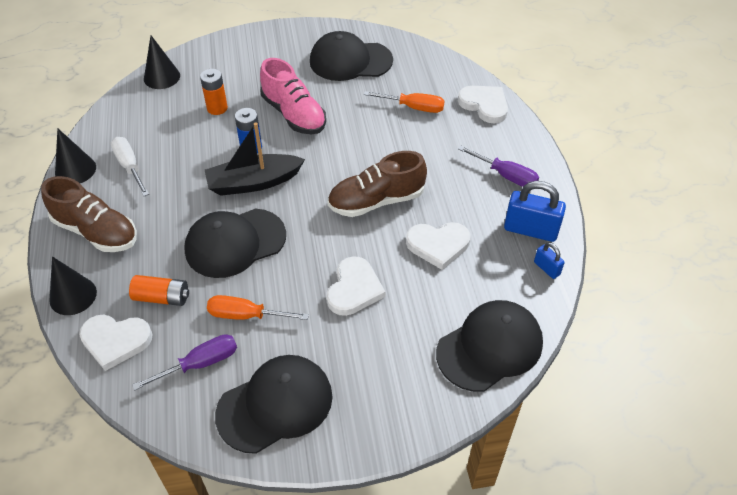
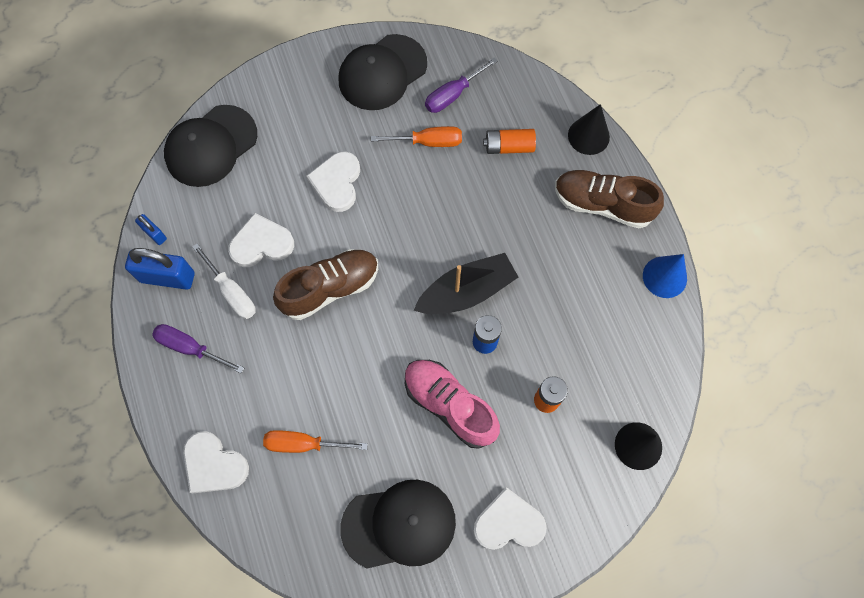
camera: 170 degrees right, 20 degrees up
(75, 170) = (664, 277): black cone -> blue cone
(115, 341) = (531, 102): white heart -> white heart (508, 523)
(130, 167) = (608, 291): white screwdriver -> white screwdriver (231, 292)
(235, 243) = (462, 213): black cap -> none

